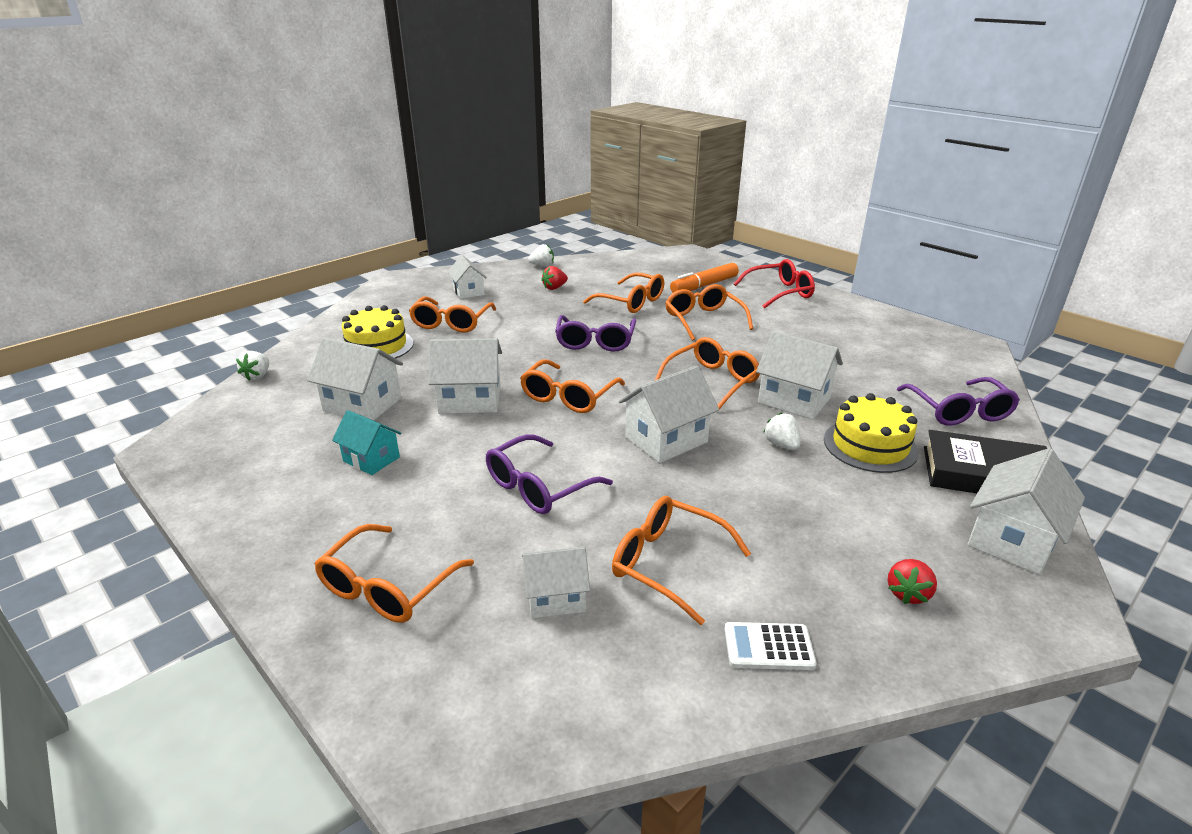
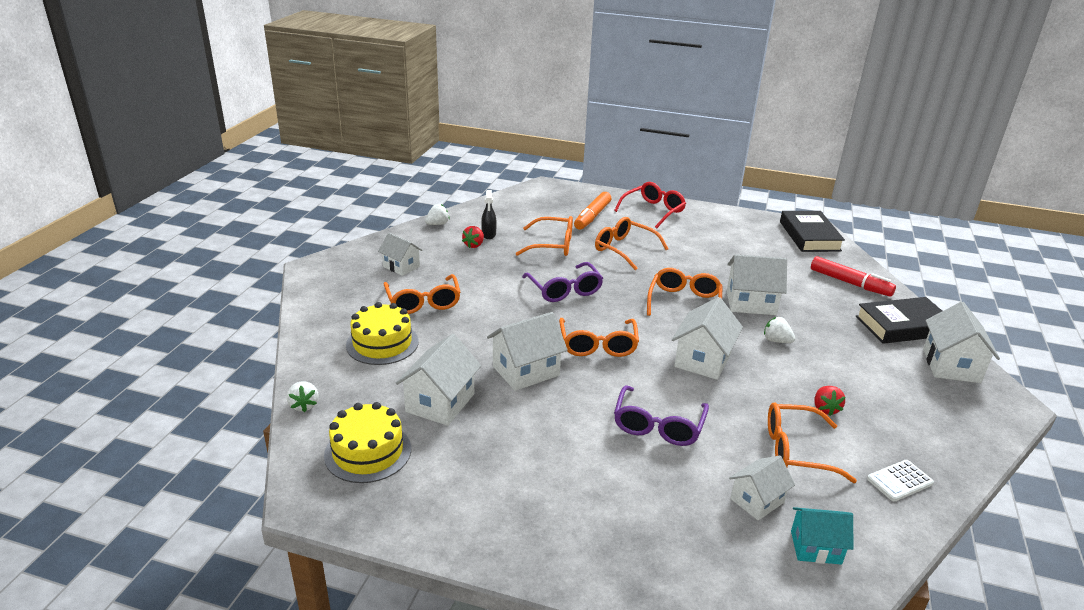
camera: 30 degrees left, 0 degrees up
(362, 405) = (440, 403): white house -> white house turned 60 degrees counterclockwise
(371, 459) = (508, 447): turquoise house -> turquoise house (815, 547)
(388, 586) = (643, 539): orange glasses -> none
(579, 282) = (488, 234): none -> black spray bottle
(870, 445) = (826, 325): yellow cake -> yellow cake (368, 452)
(908, 593) = (933, 419): red strawberry -> red strawberry (825, 409)
(957, 351) = (809, 236): none -> black book
(958, 411) = (850, 283): purple glasses -> red marker

